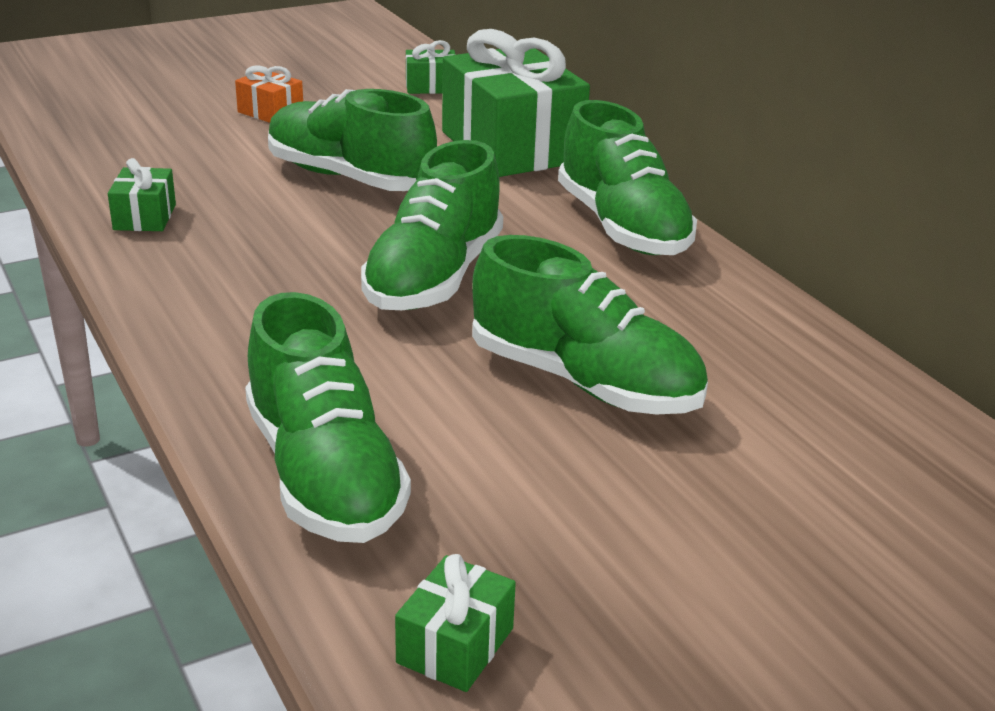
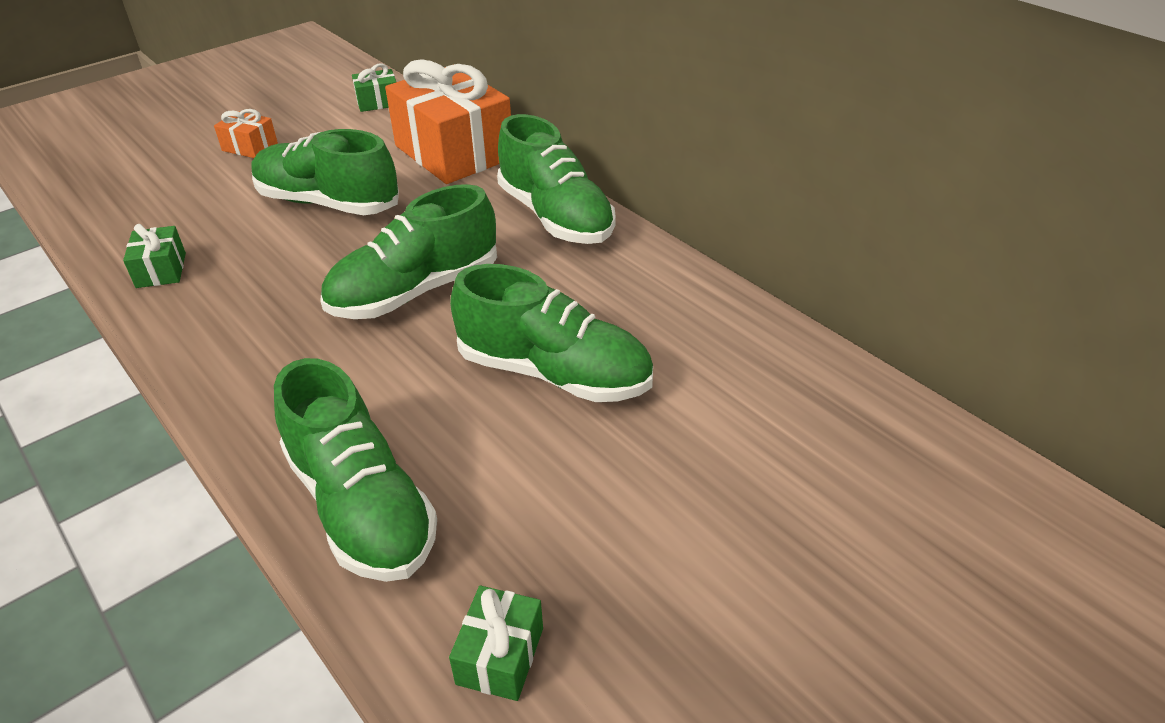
camera: 10 degrees left, 10 degrees up
(434, 277) = (415, 291): green shoe -> green shoe turned 45 degrees clockwise
(511, 147) = (453, 152): green gift -> orange gift

